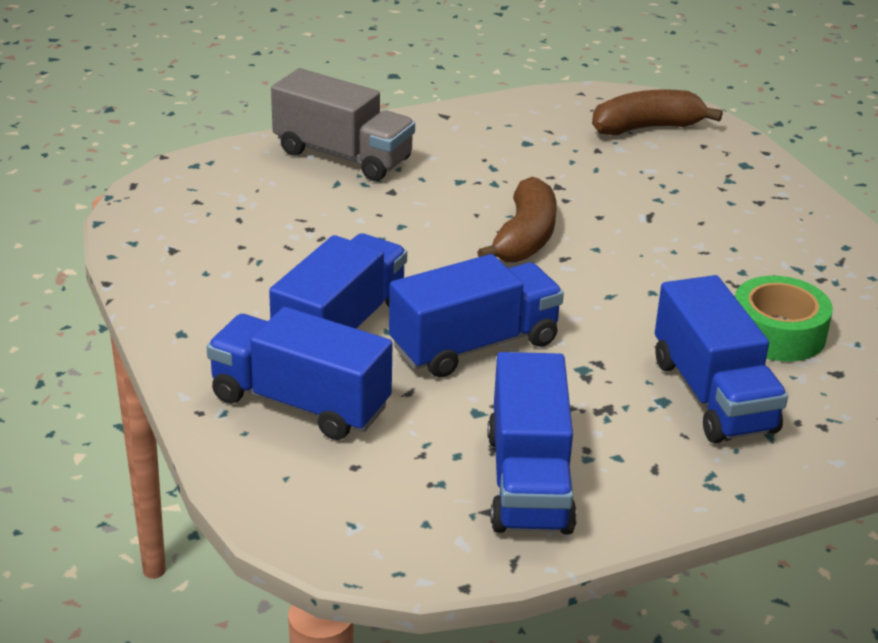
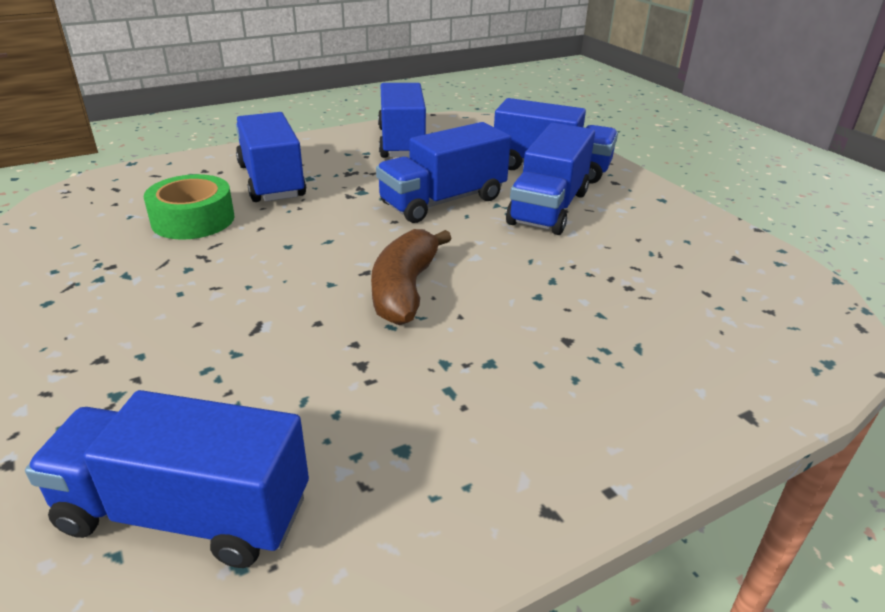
camera: 175 degrees right, 0 degrees up
(343, 156) = (659, 394): grey truck -> none
(647, 128) = (185, 512): brown banana -> blue truck

